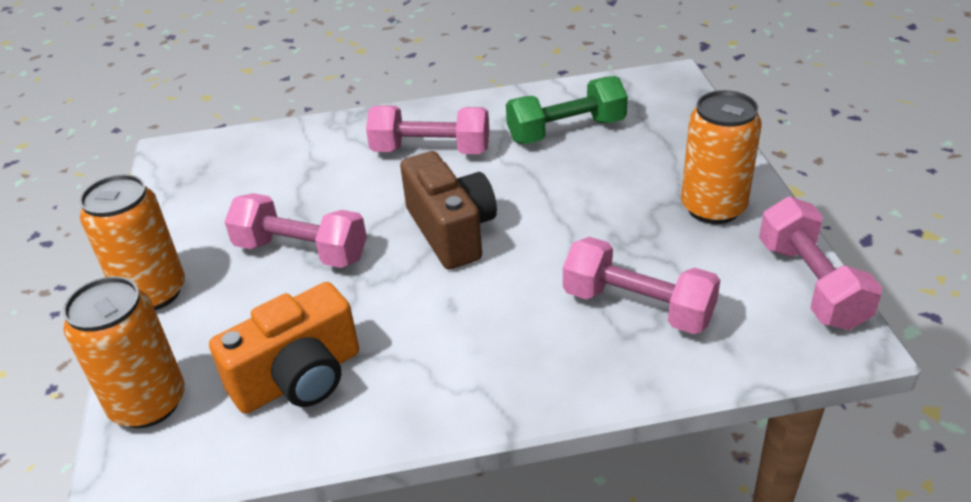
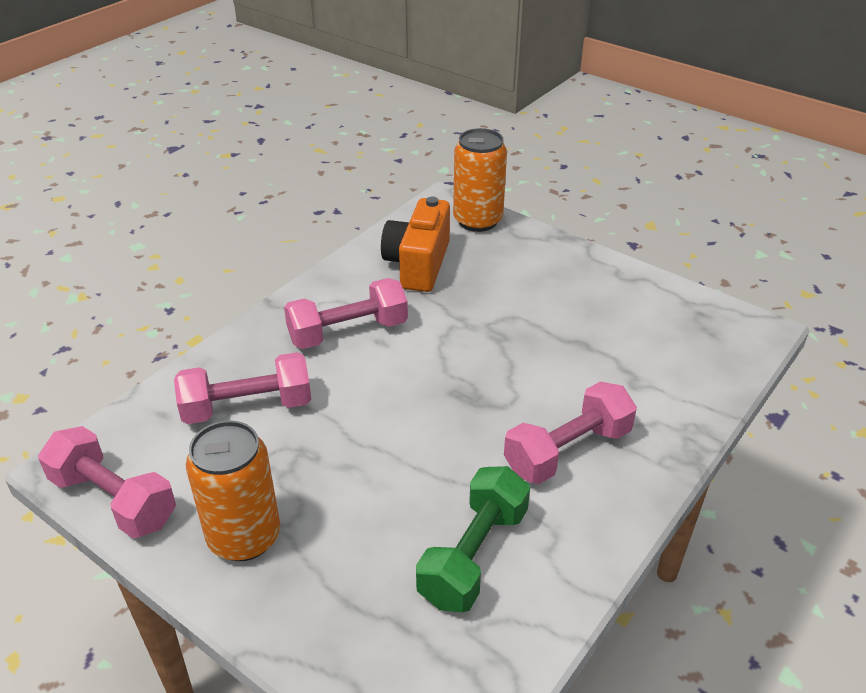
camera: 135 degrees right, 0 degrees up
(153, 293) = (573, 254): orange can -> none
(301, 251) = (529, 319): pink dumbbell -> pink dumbbell (348, 332)
(451, 231) = (447, 388): brown camera -> none

